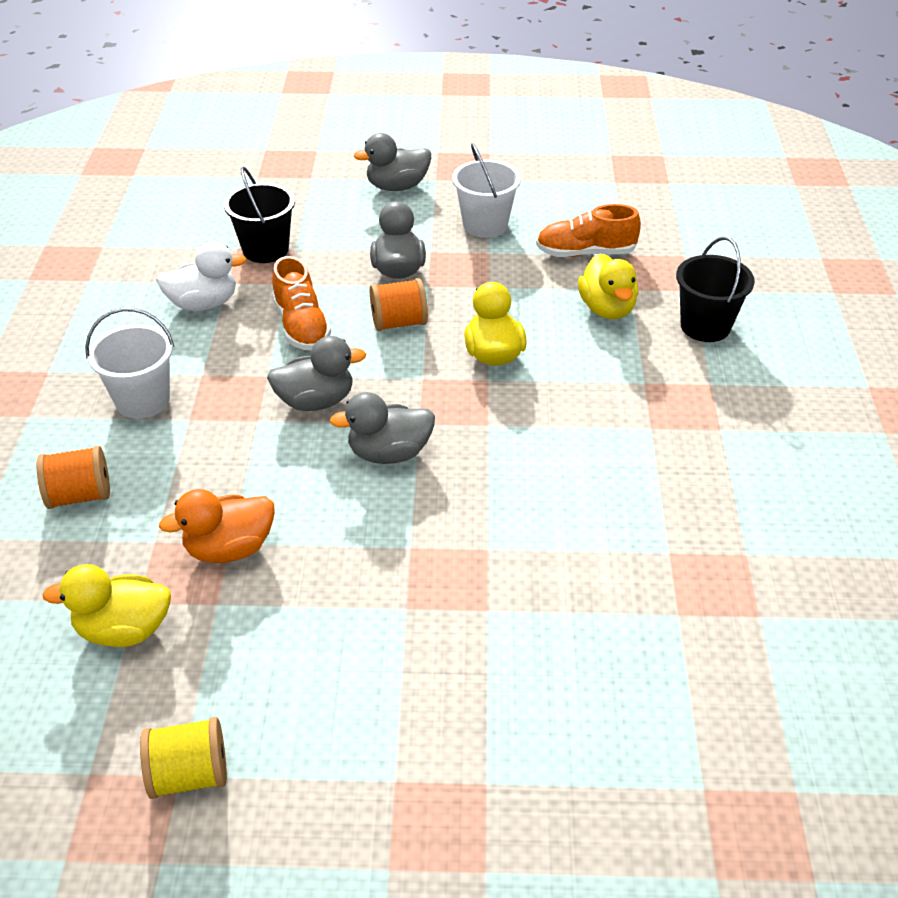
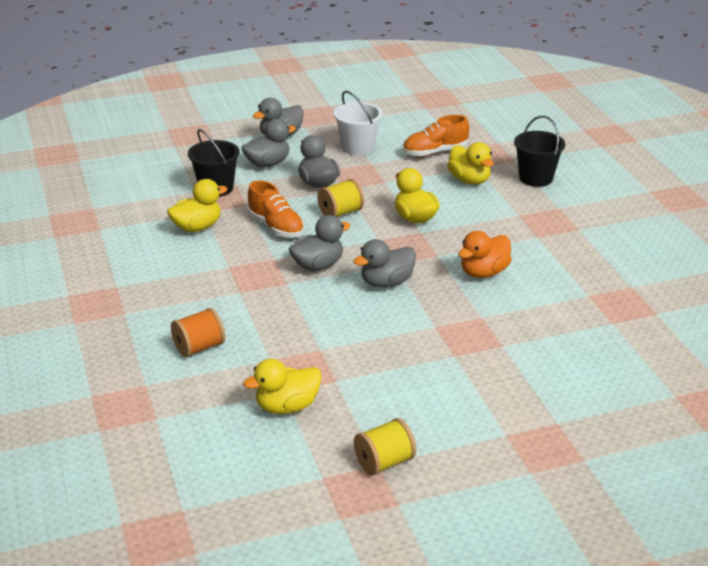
camera: 20 degrees left, 10 degrees down
(142, 400) = (199, 288): white bucket -> none
(203, 304) = (197, 227): white duck -> yellow duck
(229, 548) = (322, 352): orange duck -> orange duck (484, 273)
(354, 226) = (268, 163): none -> grey duck
(399, 323) = (340, 213): orange spool -> yellow spool

